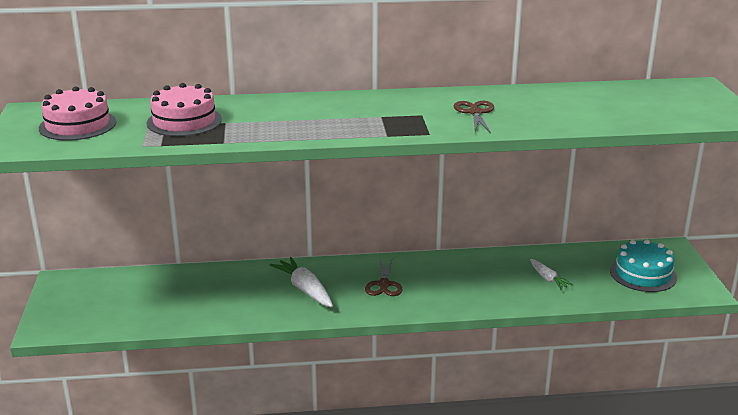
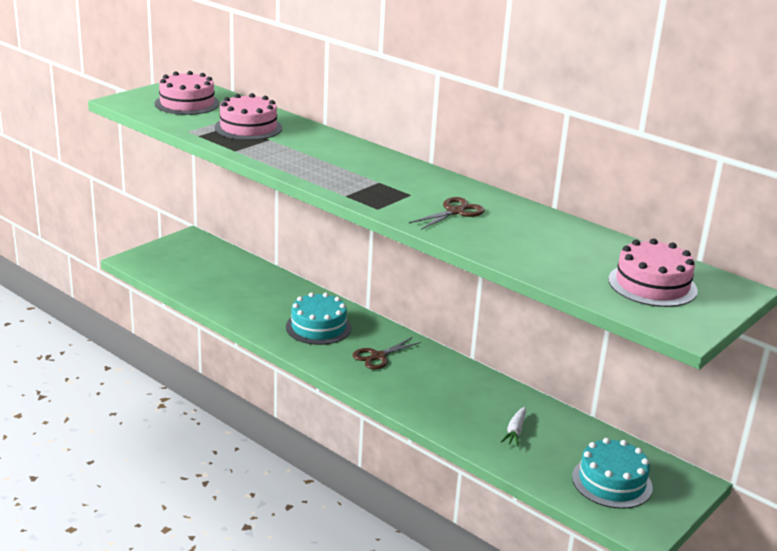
camera: 45 degrees right, 0 degrees up
(305, 289) = (318, 327): white carrot -> turquoise cake
(668, 103) = (652, 285): none -> pink cake

